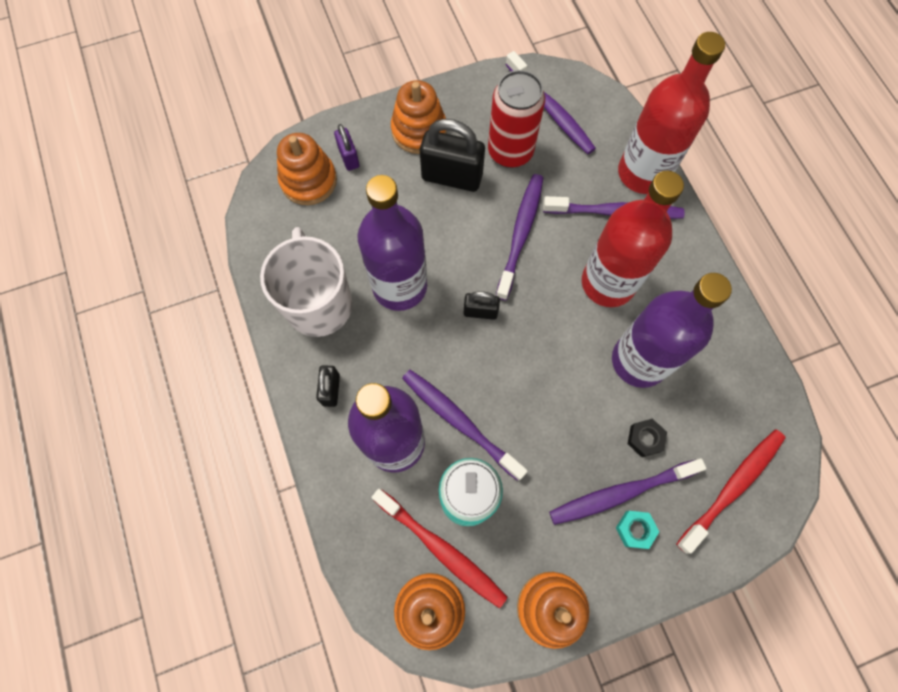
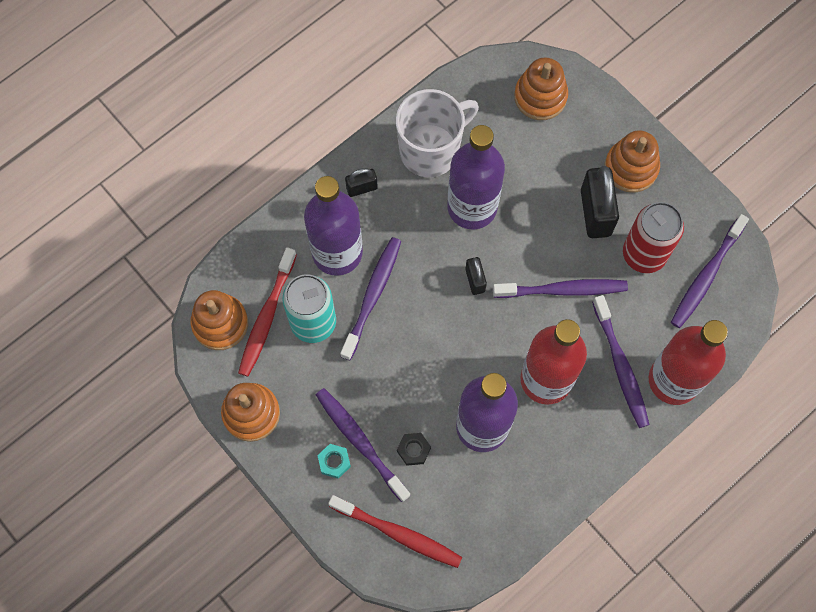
camera: 70 degrees right, 0 degrees up
(349, 157) = (577, 120): purple padlock -> none

